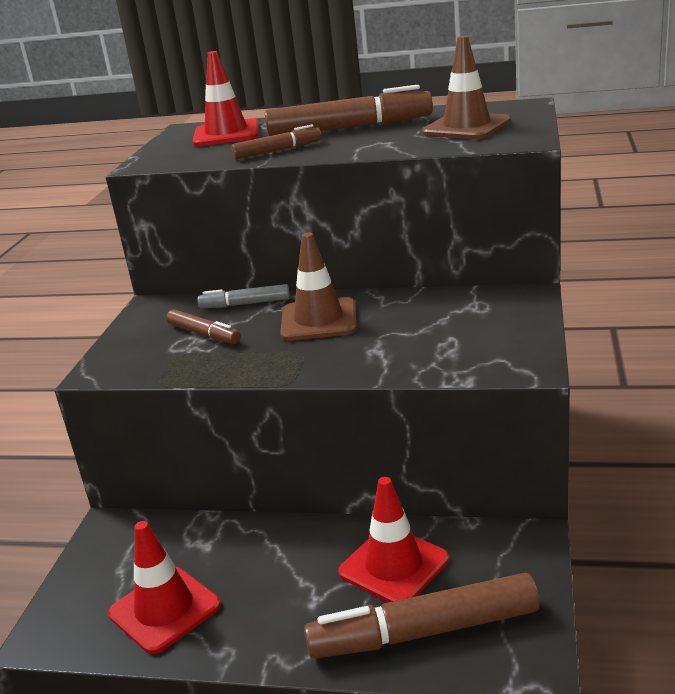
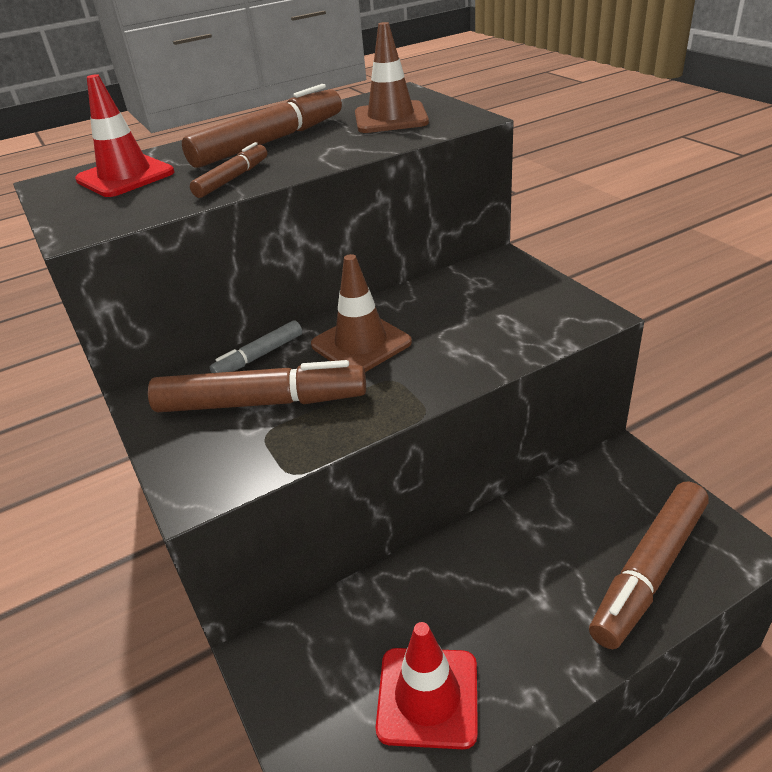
camera: 40 degrees left, 10 degrees up
(204, 334) = (261, 402): brown marker -> brown marker, size x1.90
(394, 566) = (562, 533): red traffic cone -> none

